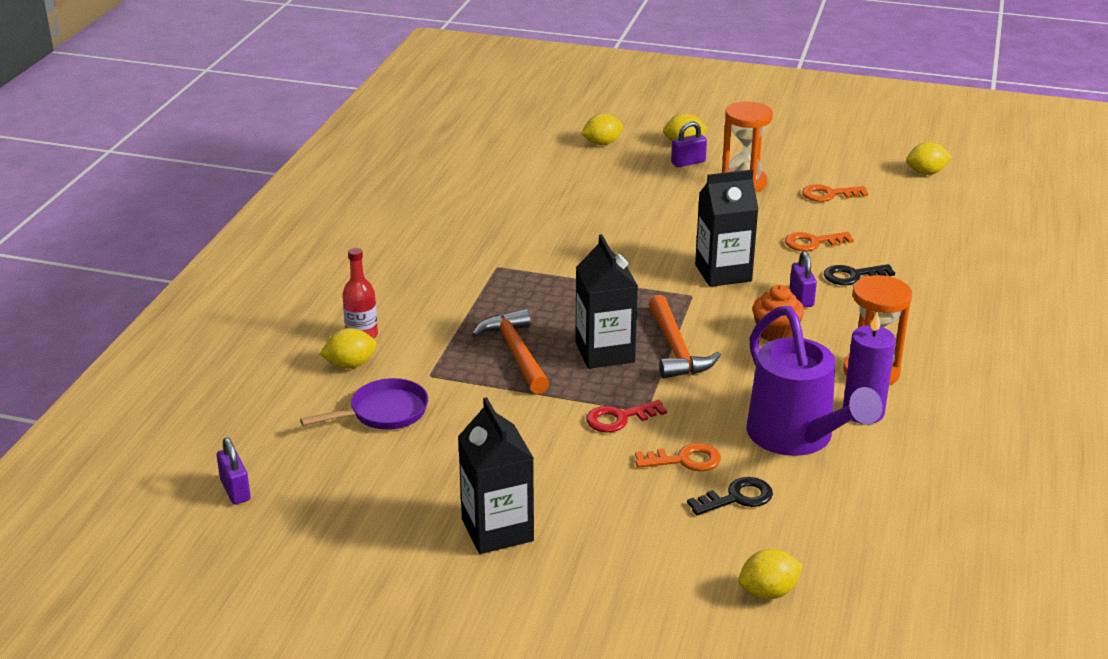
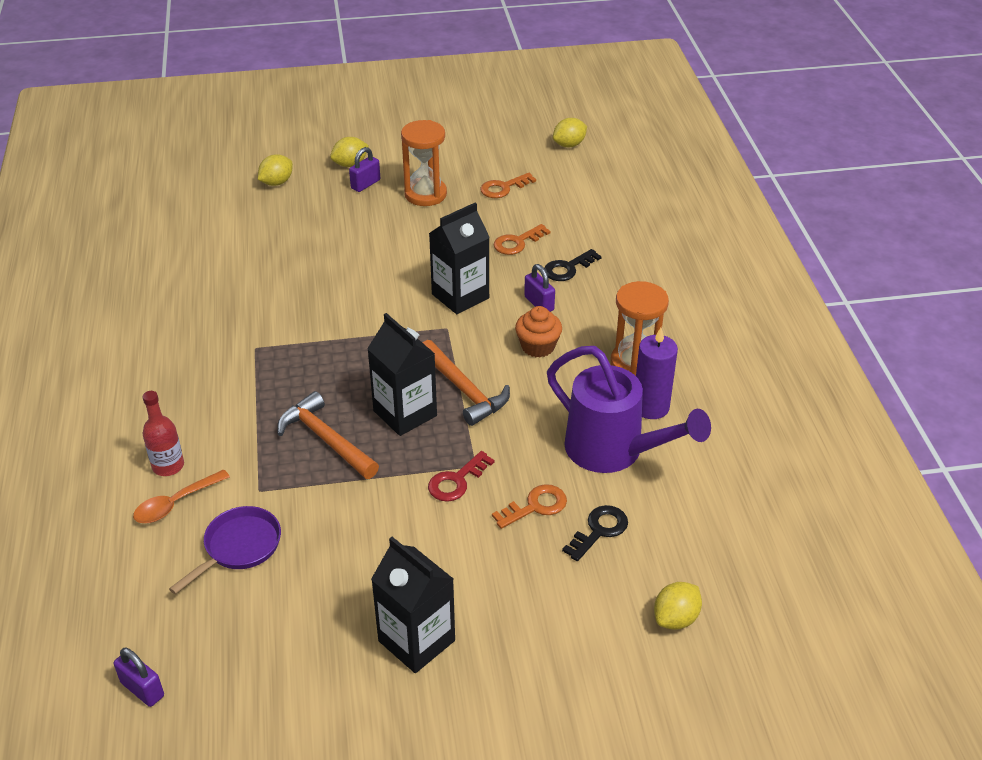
camera: 25 degrees left, 10 degrees up
(350, 365) = (175, 503): yellow lemon -> orange spoon

